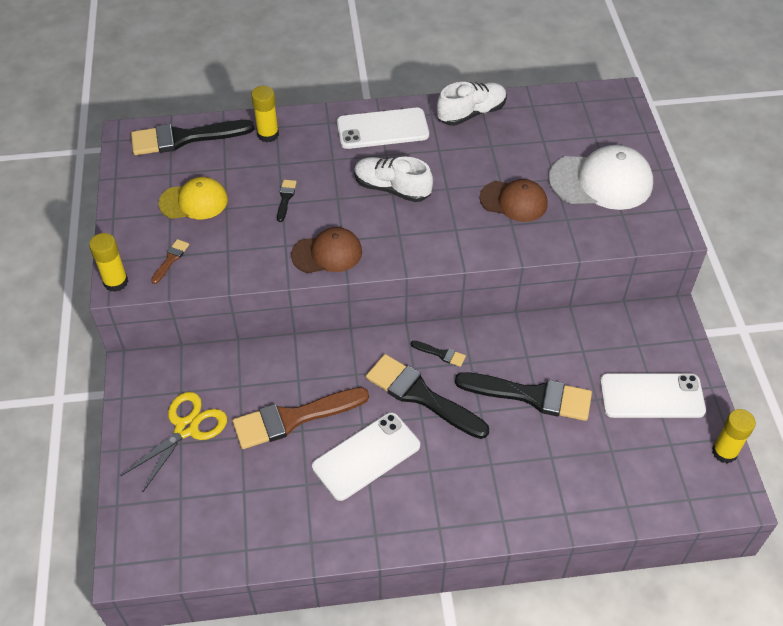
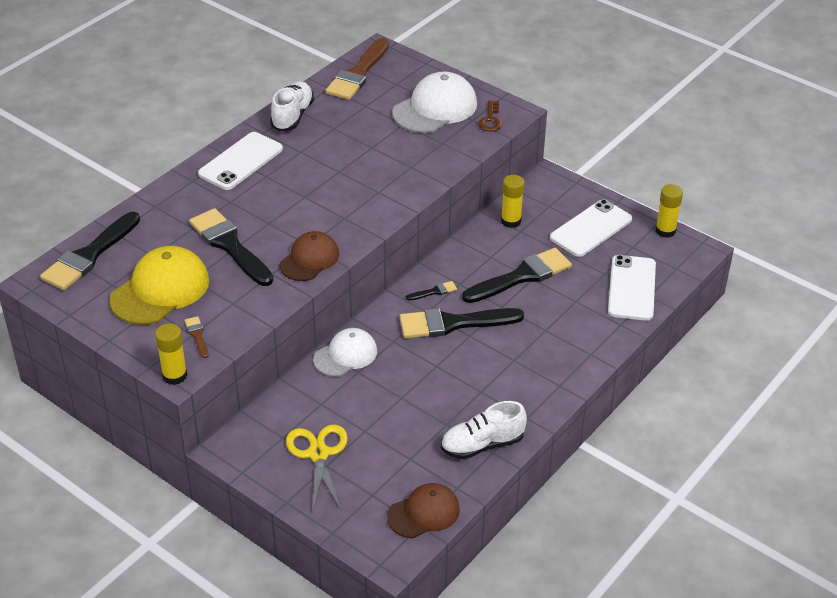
camera: 45 degrees left, 10 degrees down
(194, 201) = (160, 290): yellow cap -> yellow cap, size x1.55
(268, 134) = (156, 214): yellow glue stick -> yellow glue stick (511, 221)
(285, 198) = (230, 246): black brush -> black brush, size x2.33
(294, 418) = (386, 394): brown brush -> brown brush (358, 73)
(306, 358) = (345, 355): none -> white cap
(366, 456) = (463, 381): white phone -> white phone (632, 288)
(392, 188) = (300, 194): white shoe -> white shoe (482, 445)
(514, 201) = (394, 152): brown cap -> brown cap (424, 513)
(638, 225) = (490, 120): none -> brown key

